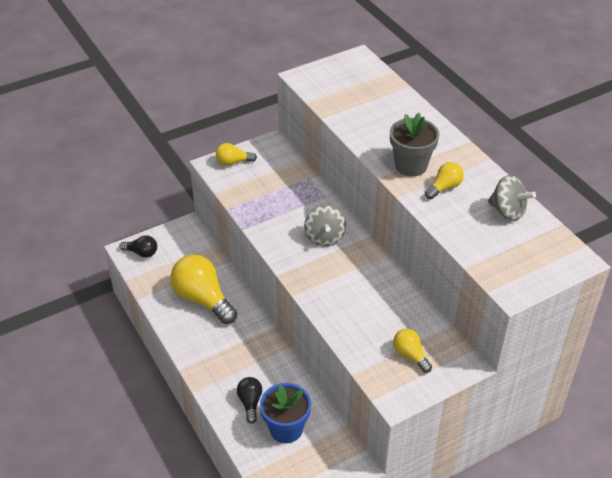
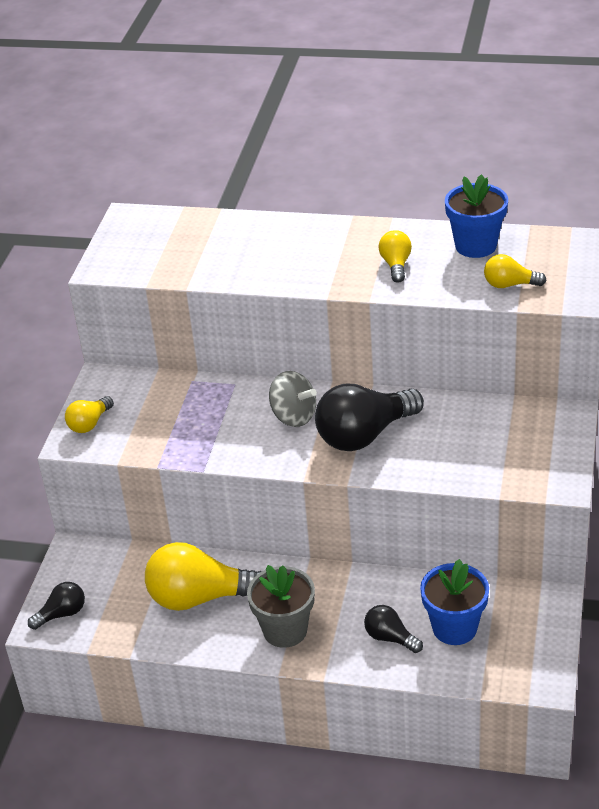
camera: 45 degrees left, 5 degrees down
(341, 278) = (365, 435): none -> black light bulb
(410, 355) = (519, 444): yellow light bulb -> yellow light bulb (509, 285)
(411, 166) = (338, 269): grey flower pot -> grey flower pot (285, 630)
(507, 211) = (475, 246): grey spinning top -> blue flower pot

